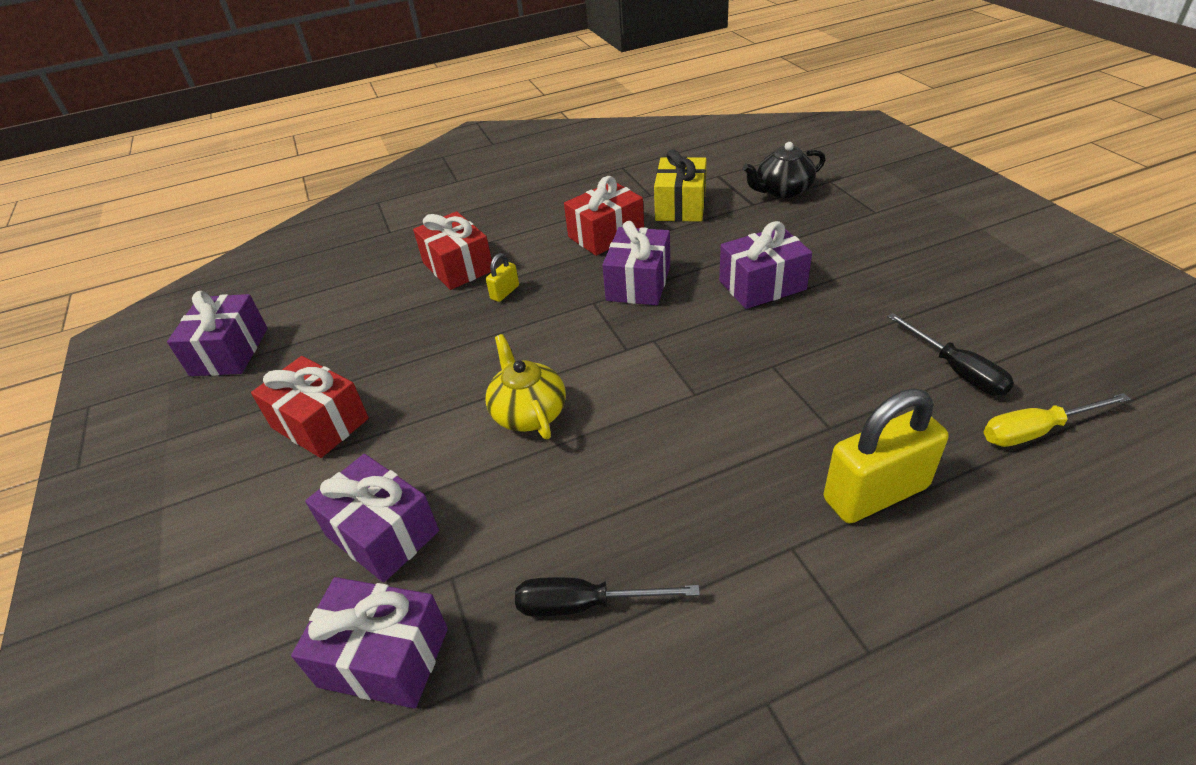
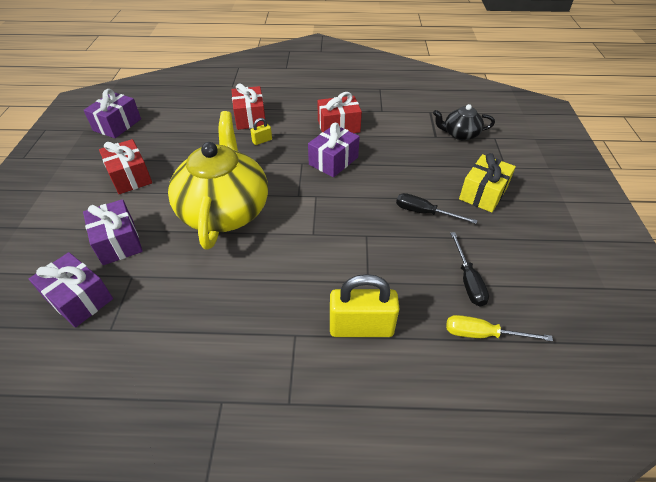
camera: 20 degrees right, 5 degrees up
(528, 412) = (225, 210): yellow teapot -> yellow teapot, size x2.09
(585, 604) = (178, 316): black screwdriver -> black screwdriver (424, 212)
(681, 206) = (393, 123): yellow gift -> yellow gift (483, 193)
(762, 285) = (399, 187): purple gift -> none

